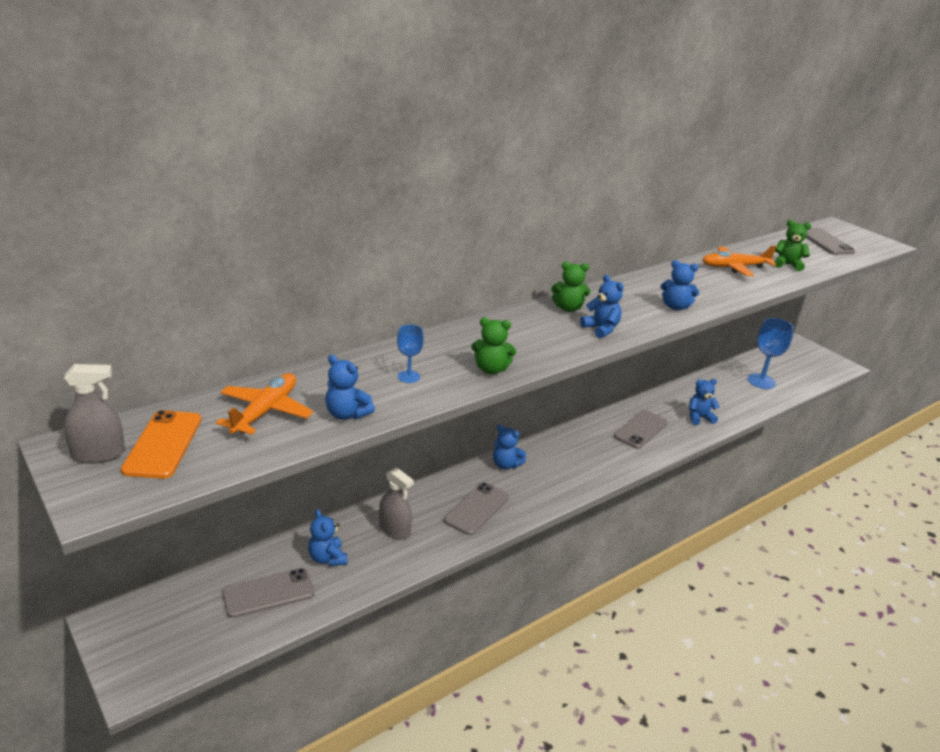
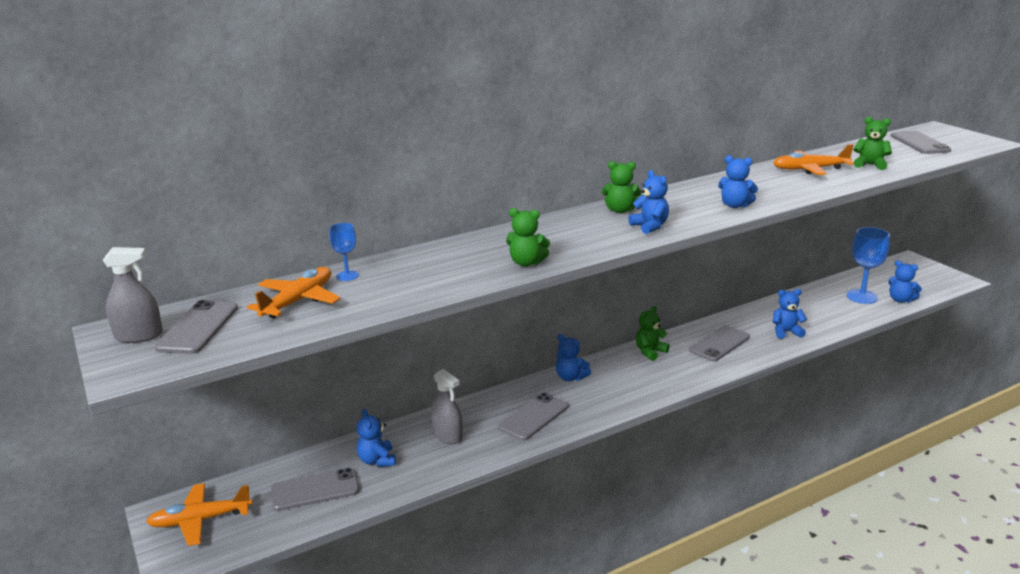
camera: 10 degrees right, 5 degrees down
(152, 630) = (201, 520): none -> orange plane
(163, 444) = (198, 328): orange phone -> grey phone
(347, 414) = (374, 302): blue teddy bear -> blue teddy bear (900, 300)
(409, 377) = (443, 270): blue goblet -> blue goblet (347, 276)
(577, 437) = (650, 352): none -> green teddy bear

